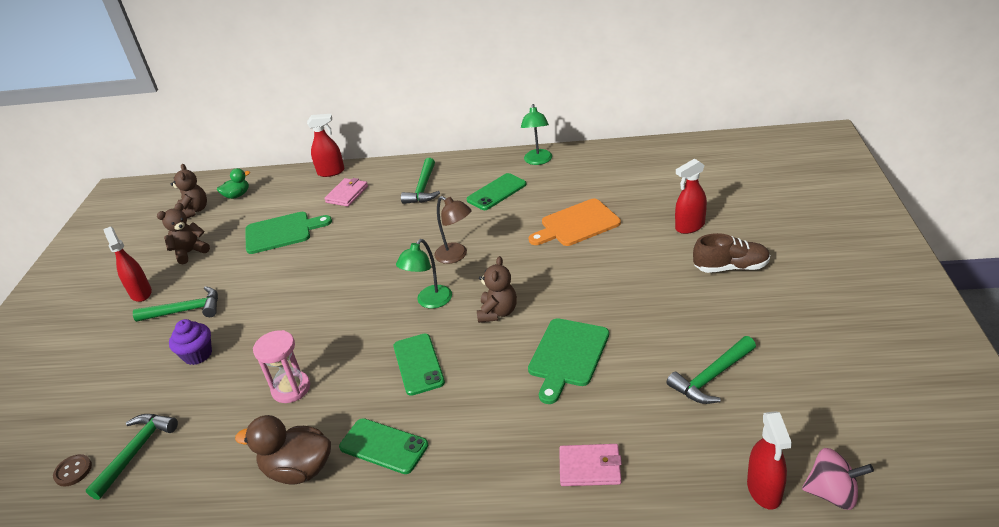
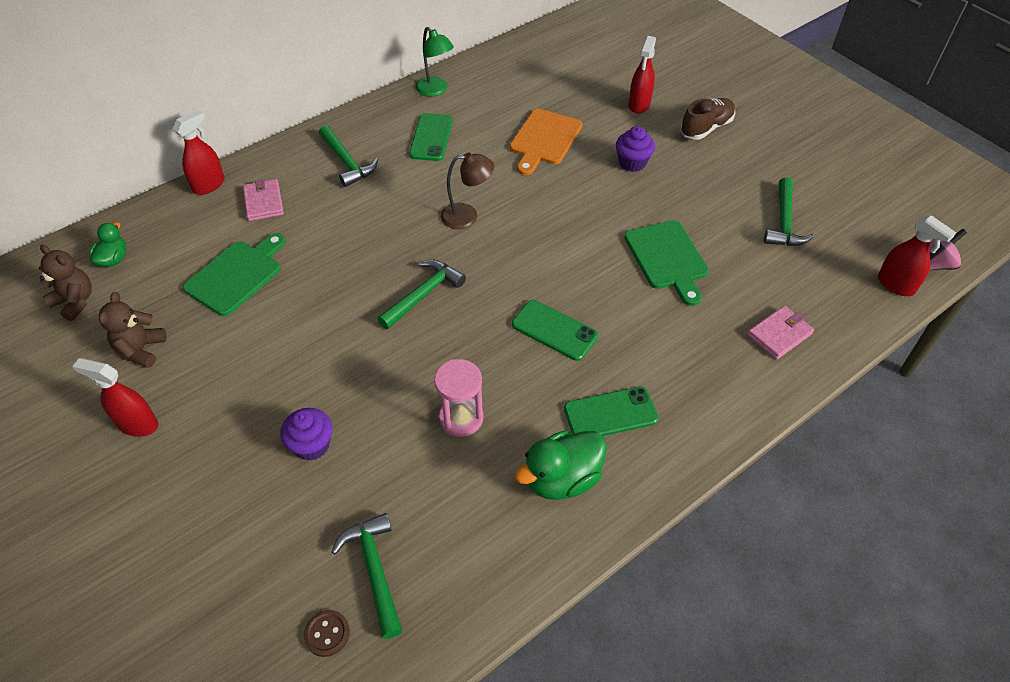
camera: 45 degrees left, 15 degrees up
(186, 310) = (230, 411): green hammer -> green hammer (423, 294)
(298, 470) = (562, 478): brown duck -> green duck
(430, 302) = (495, 270): green lamp -> none
(498, 312) = (569, 250): brown teddy bear -> none
(628, 269) = (632, 163): none -> purple cupcake

